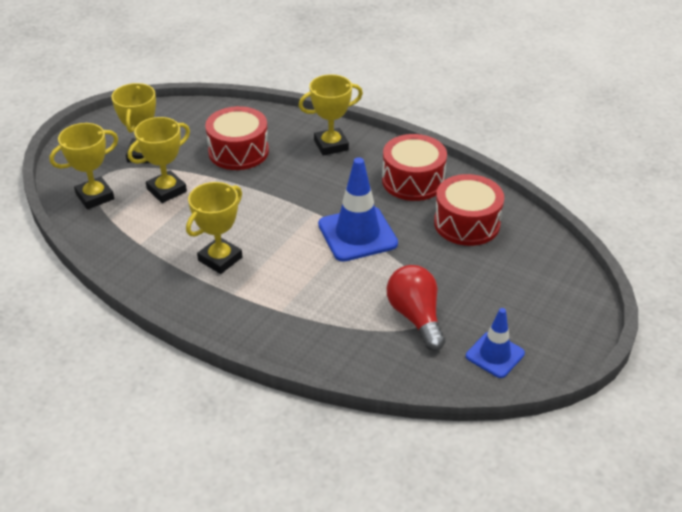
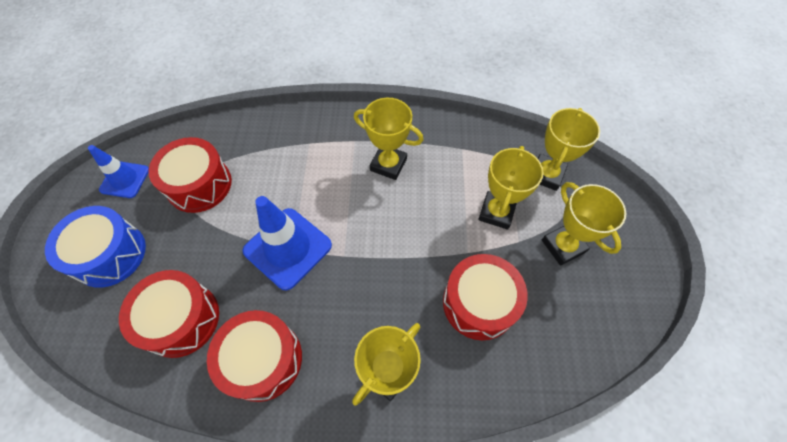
camera: 150 degrees right, 20 degrees up
(220, 259) = (388, 164): yellow trophy -> yellow trophy turned 75 degrees counterclockwise
(416, 317) = (199, 185): red light bulb -> red drum
(520, 291) = (110, 254): none -> blue drum

